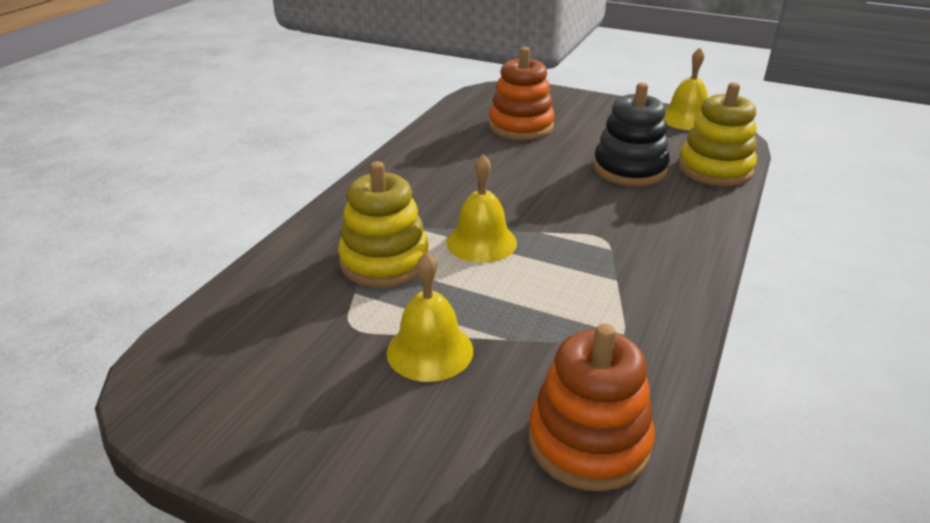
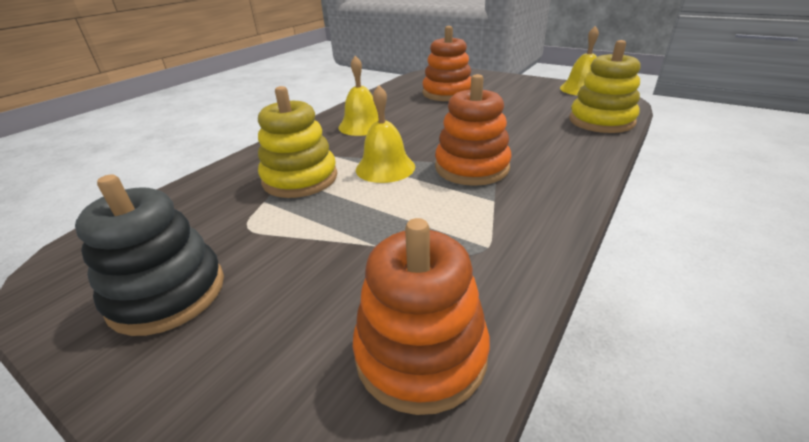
camera: 10 degrees right, 0 degrees up
(430, 350) = (302, 251): yellow bell -> yellow bell (362, 125)
(581, 238) = (471, 167): none -> orange stacking toy
(629, 169) = (527, 120): black stacking toy -> black stacking toy (168, 293)

